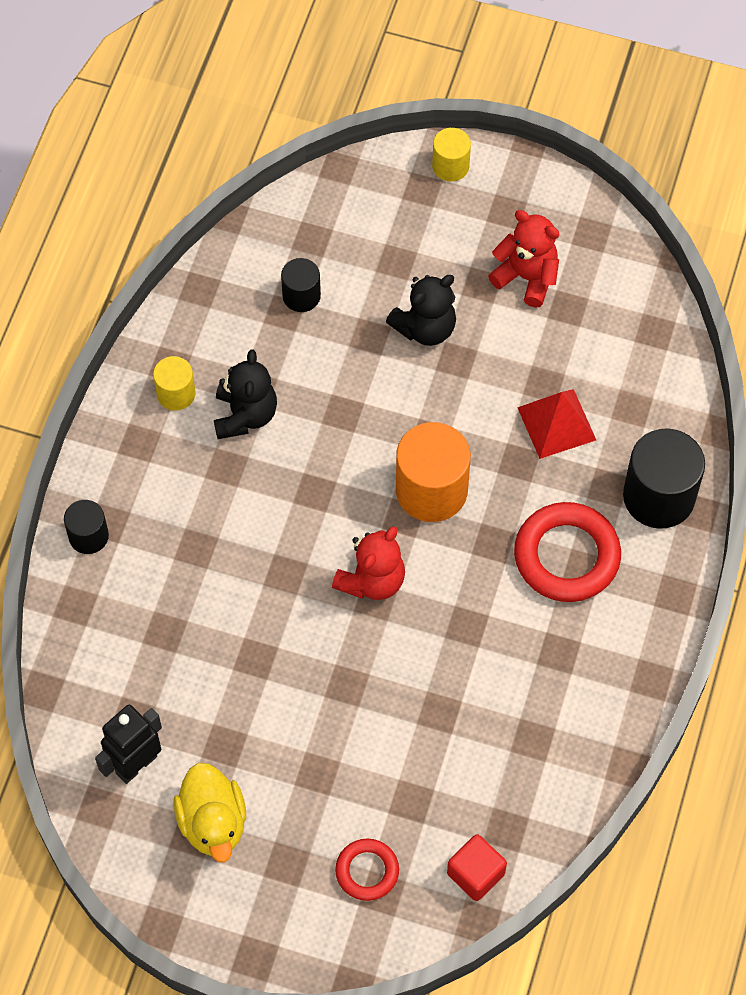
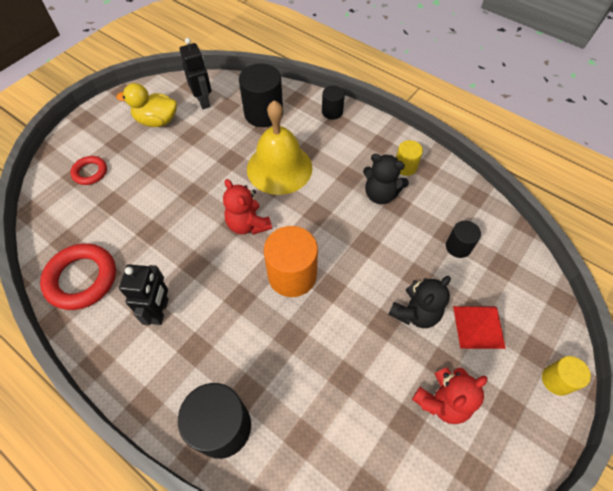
camera: 110 degrees right, 5 degrees down
(131, 647) = (263, 113): none -> black cylinder
(246, 576) = (279, 168): none -> yellow bell
(425, 328) = (415, 312): black teddy bear -> black teddy bear turned 120 degrees counterclockwise
(475, 874) = (53, 219): red cube -> none
(553, 635) = (160, 311): none -> black robot
(556, 423) = (310, 374): red pyramid -> red pyramid (478, 327)
(566, 556) = (208, 341): red ring -> red ring (82, 279)

